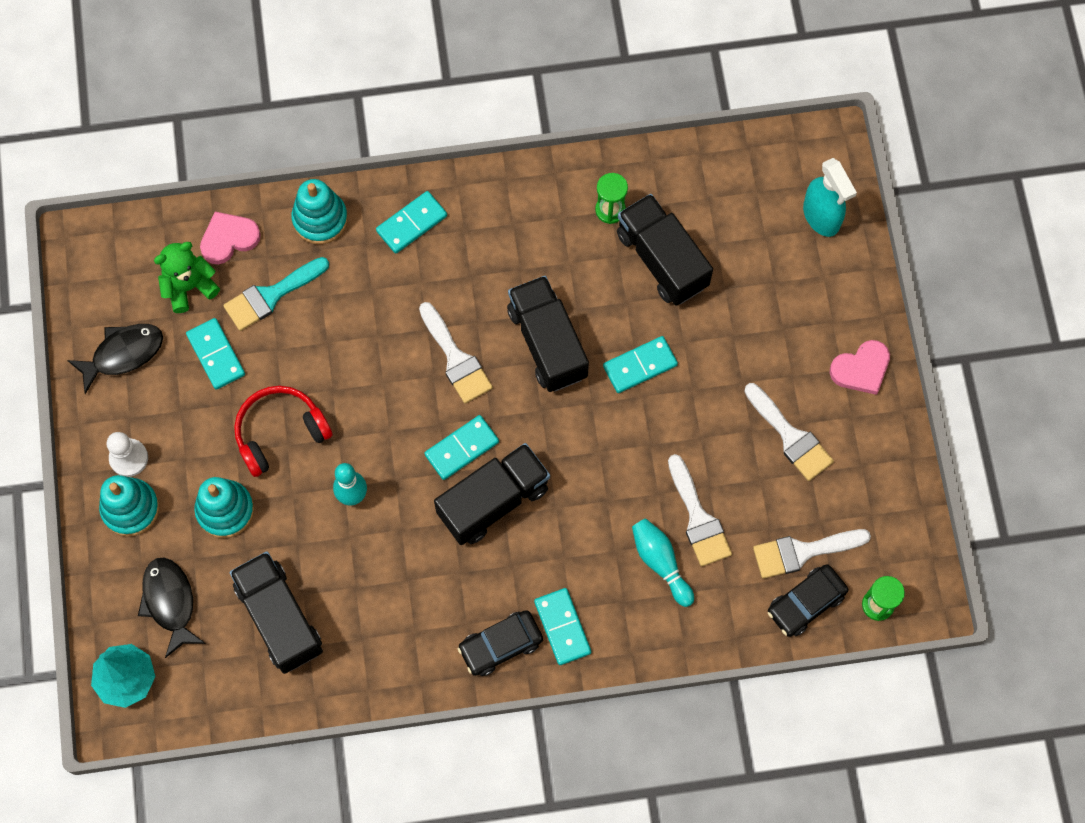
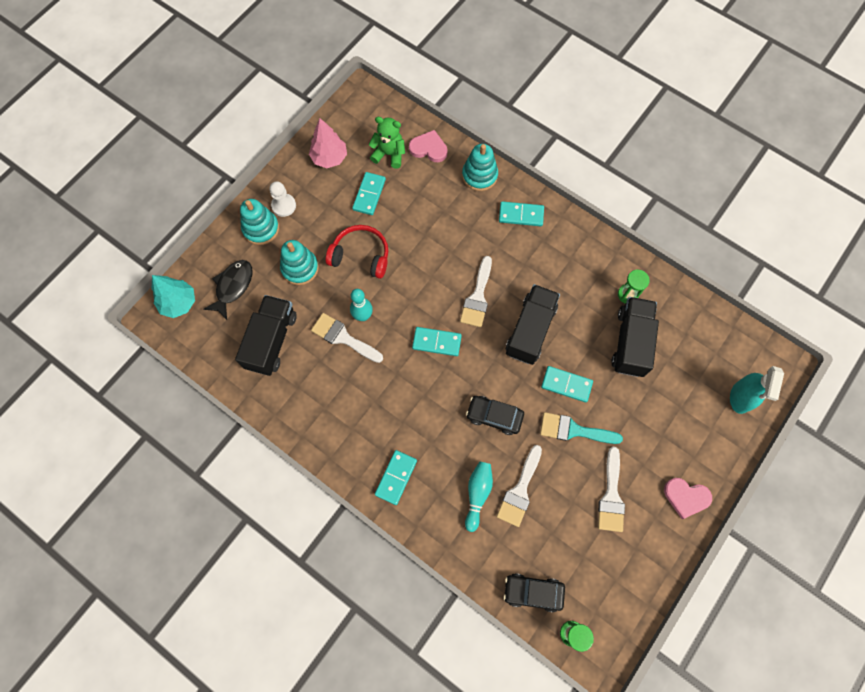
camera: 45 degrees right, 0 degrees up
(123, 354) = (329, 158): black fish -> pink tree
(271, 296) = (421, 190): turquoise brush -> turquoise brush (574, 430)
(493, 501) = (426, 382): black truck -> none
(500, 645) = (357, 456): black car -> black car (494, 416)
(803, 552) = (558, 563): white brush -> white brush (343, 337)

